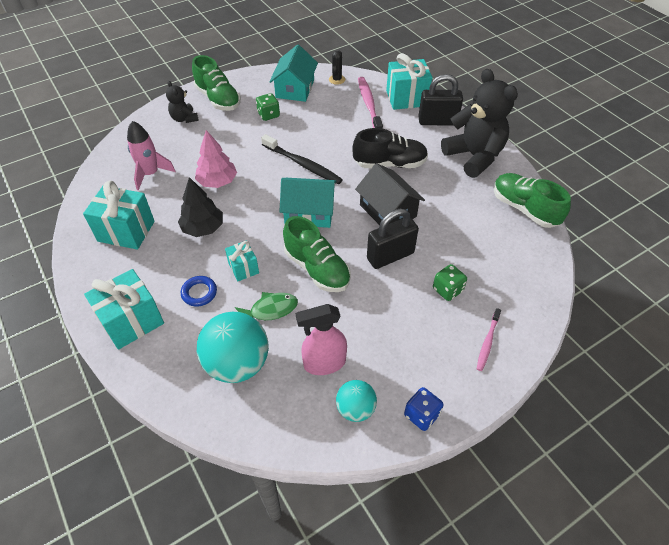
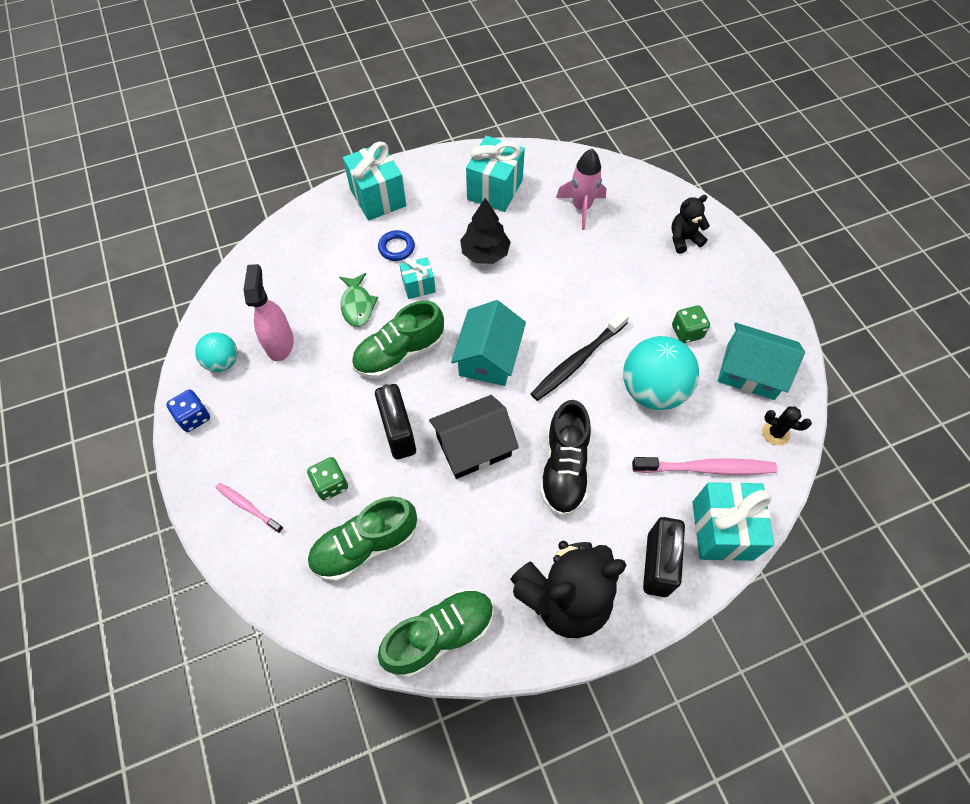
camera: 100 degrees right, 10 degrees up
(217, 182) = (558, 269): pink tree -> none
(218, 99) = (725, 276): green shoe -> green shoe (365, 546)
(237, 363) = (305, 274): turquoise ball -> turquoise ball (652, 390)

